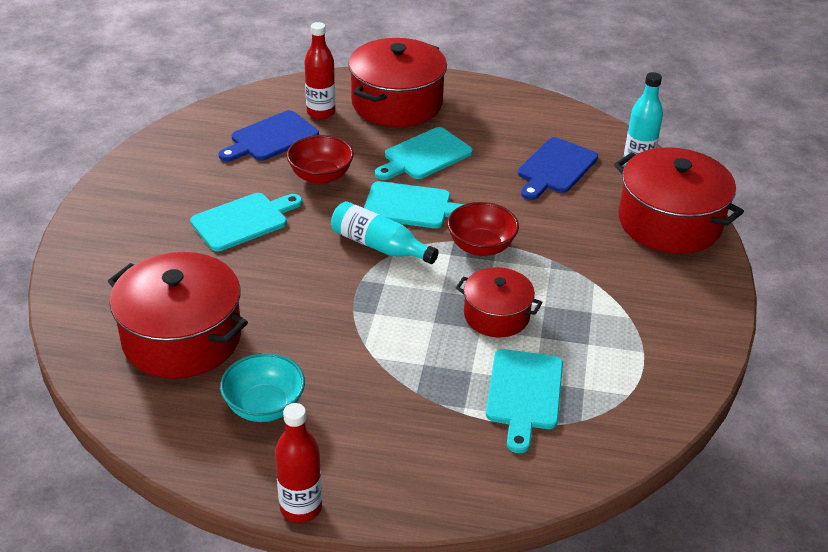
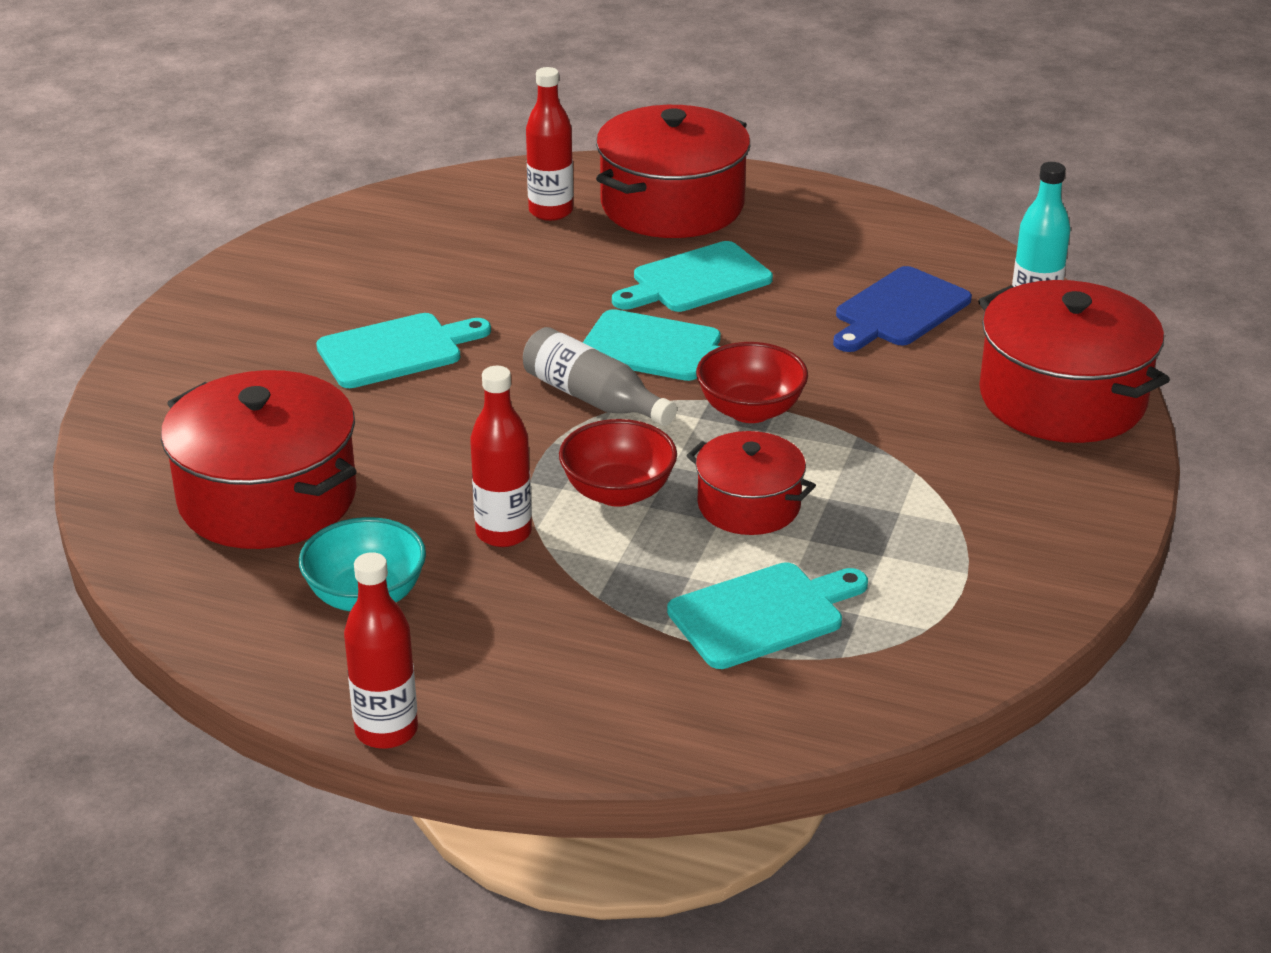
camera: 10 degrees right, 5 degrees down
(271, 138) = (466, 242): blue cutting board -> none
(321, 176) = (528, 298): red bowl -> red bowl (618, 492)
(344, 350) = (503, 533): none -> red bottle
(379, 246) = (593, 398): turquoise bottle -> grey bottle
(524, 394) = (763, 614): turquoise cutting board -> turquoise cutting board turned 135 degrees counterclockwise

